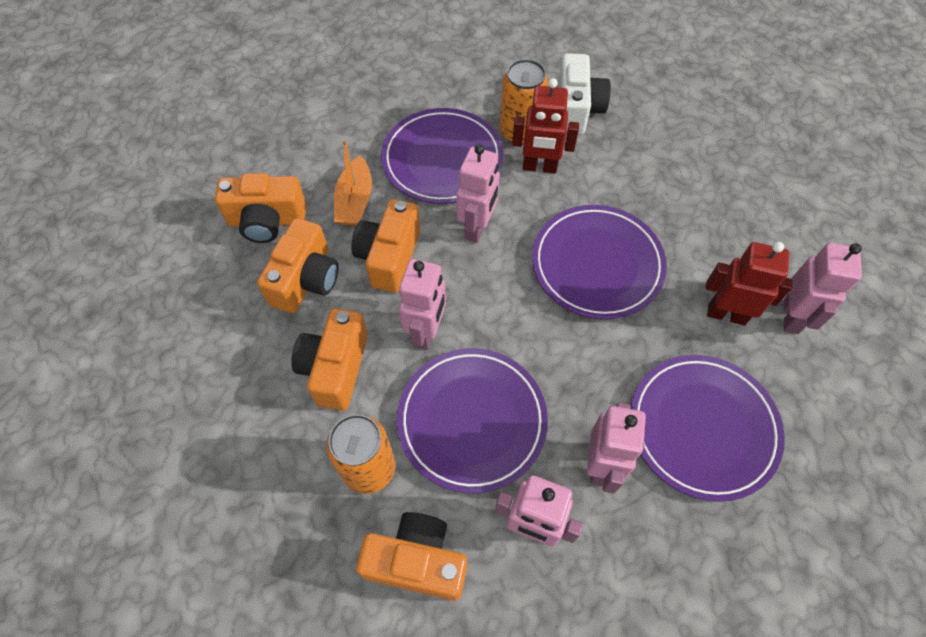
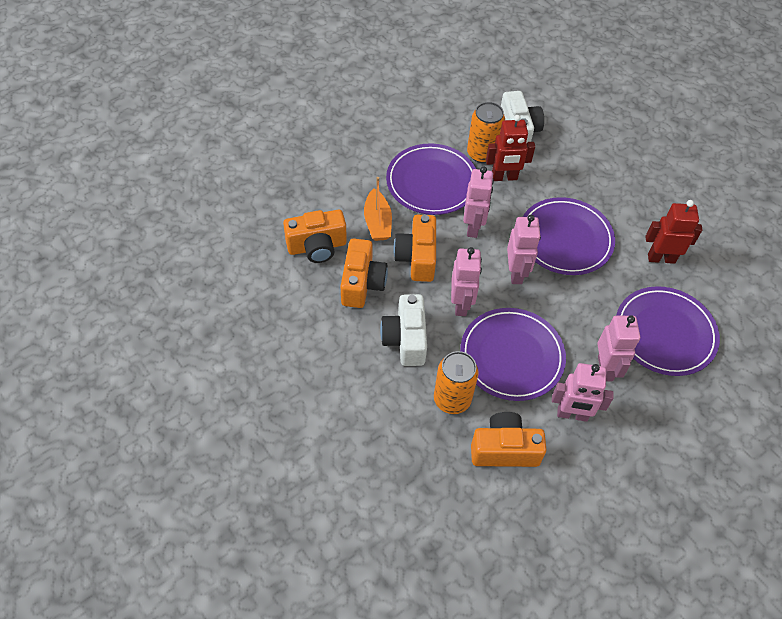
camera: 15 degrees left, 5 degrees down
(335, 368) = (405, 339): orange camera -> white camera
(791, 316) = (704, 252): pink robot -> pink robot (516, 273)

